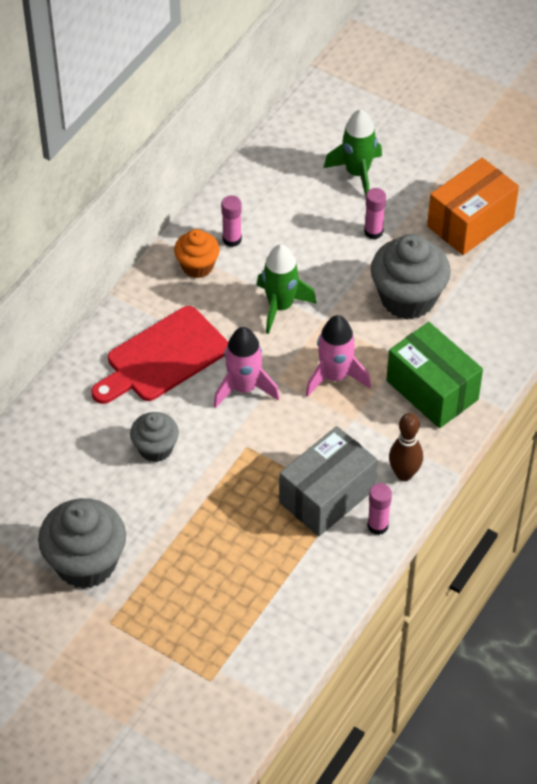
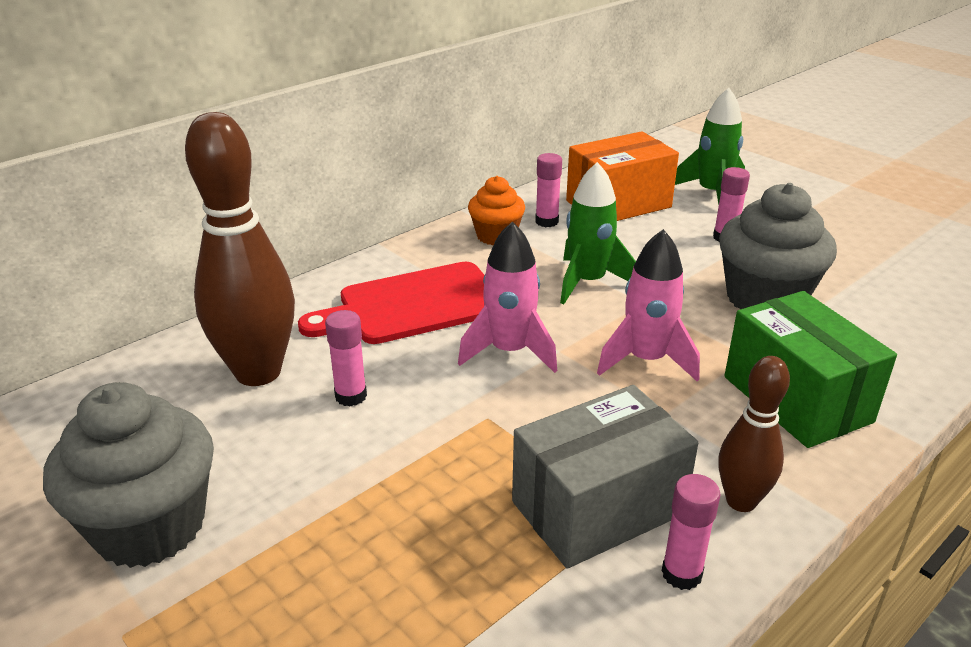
camera: 15 degrees right, 20 degrees down
(85, 442) = (258, 372): none -> brown bowling pin
(155, 448) = (351, 396): grey cupcake -> pink glue stick
(470, 222) = (854, 245): orange box -> orange box (618, 204)

